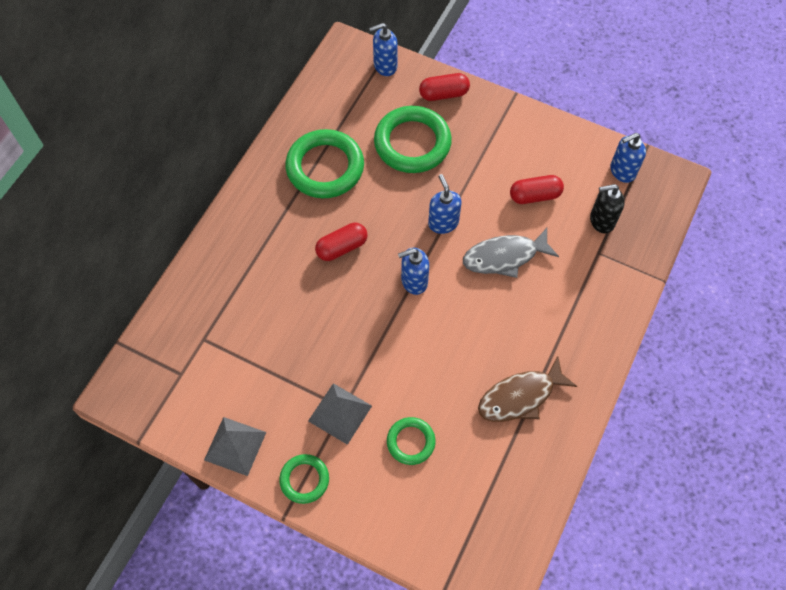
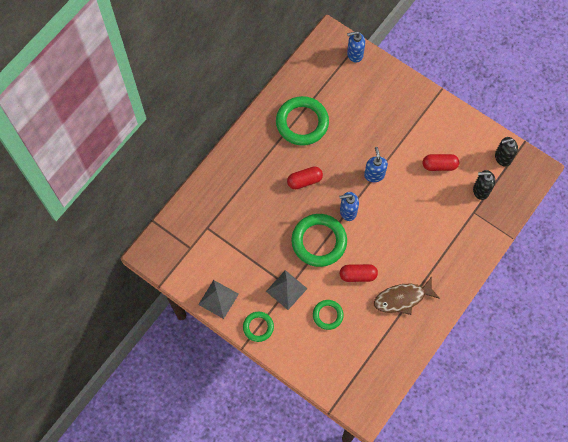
camera: 10 degrees right, 5 degrees up
(412, 143) = (363, 114): green ring -> green ring (319, 241)
(444, 94) = (391, 82): red capsule -> red capsule (358, 275)
(504, 257) = (410, 205): grey fish -> none
(622, 171) = (502, 157): blue soap dispenser -> black soap dispenser

